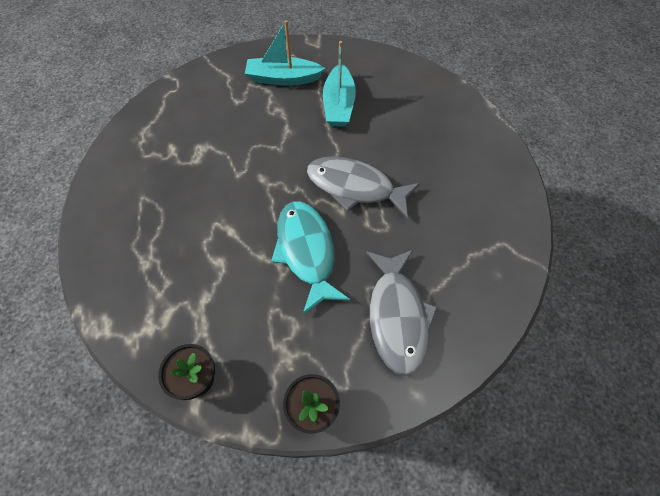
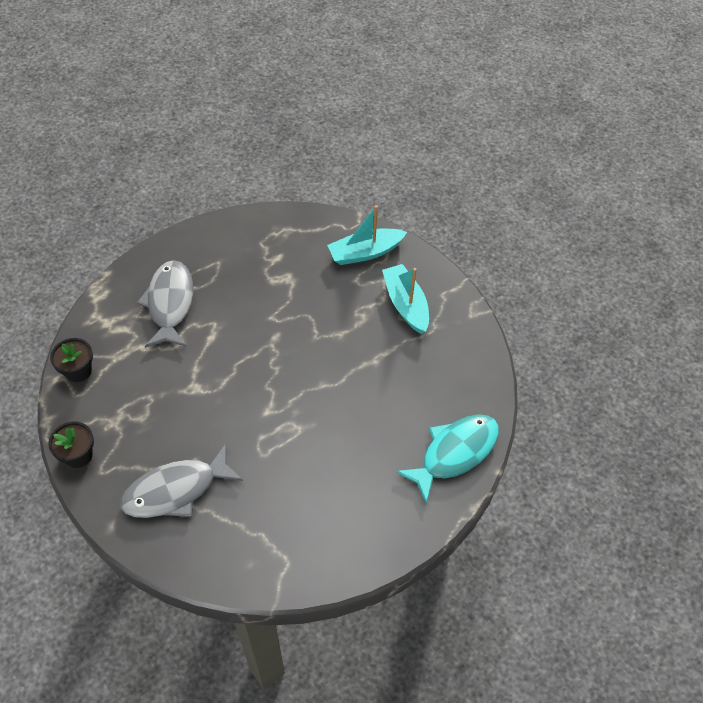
camera: 65 degrees right, 5 degrees down
(306, 251) = (213, 400): turquoise fish -> turquoise fish (455, 453)
(338, 105) = (395, 364): turquoise boat -> turquoise boat (365, 252)
(355, 187) = (298, 413): grey fish -> grey fish (170, 303)

